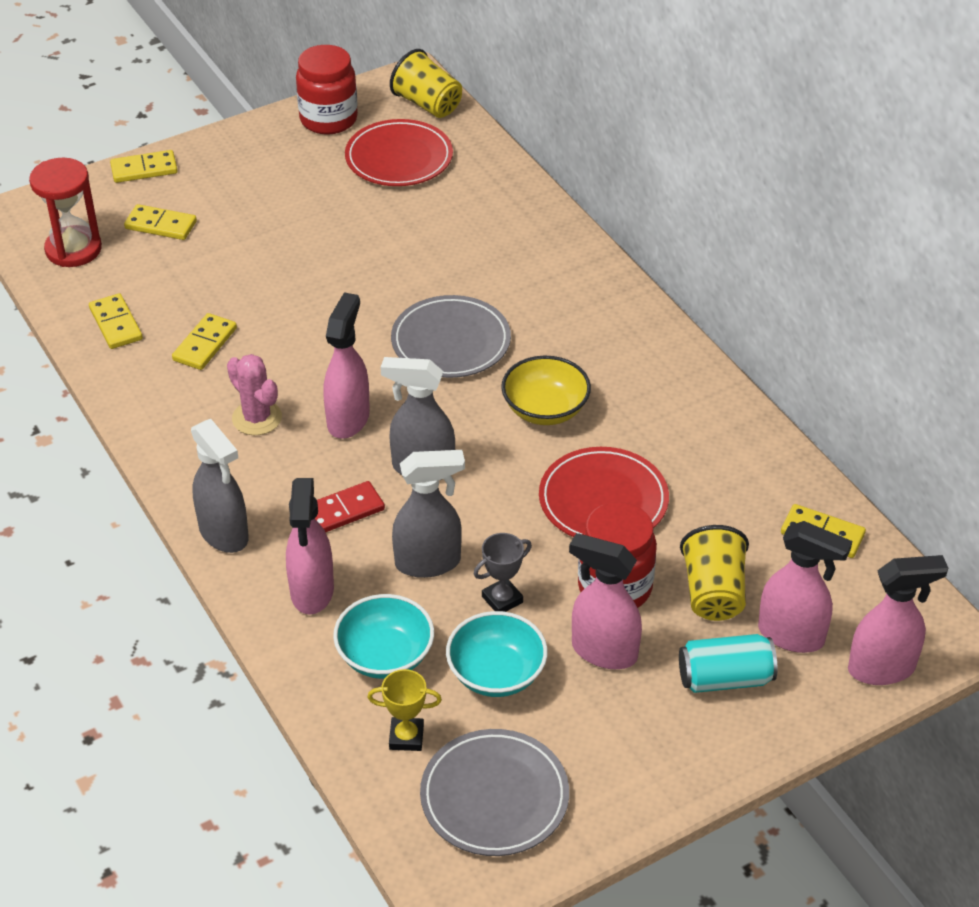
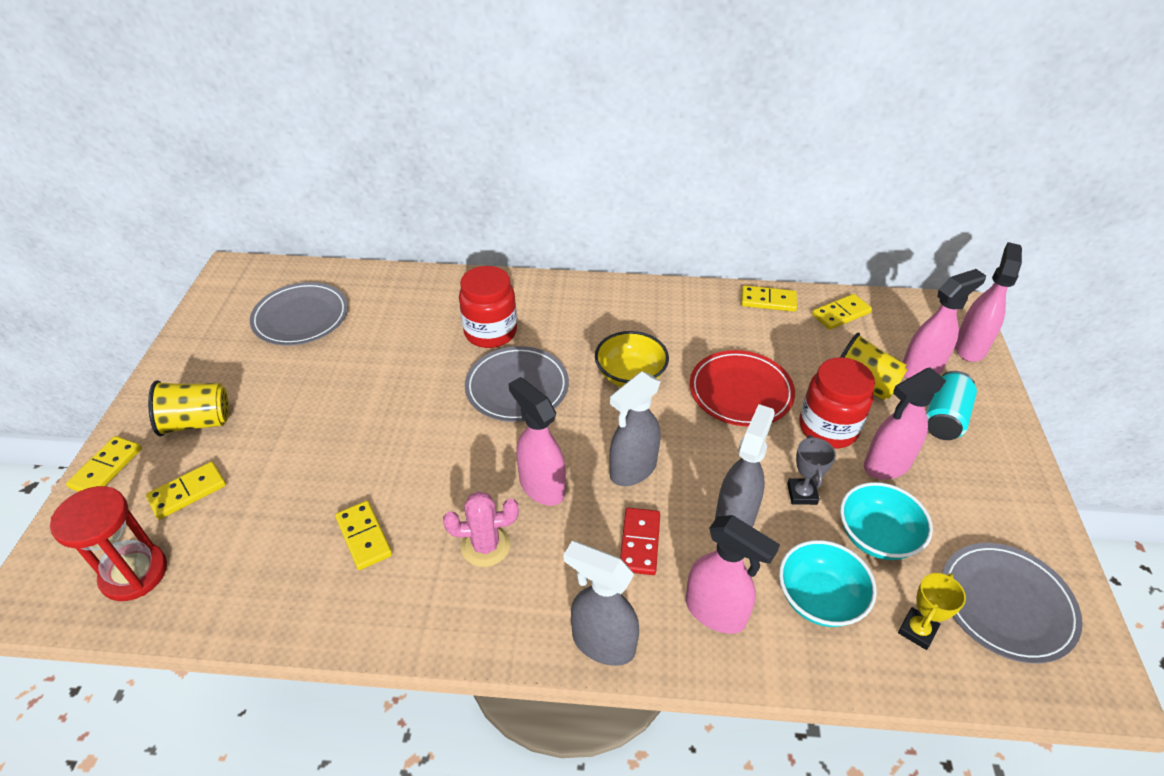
camera: 55 degrees left, 0 degrees up
(116, 324) = (267, 590): yellow domino -> yellow domino (768, 301)
(224, 534) = (602, 643): grey spray bottle -> grey spray bottle turned 150 degrees counterclockwise
(328, 119) = (210, 331): red jar -> red jar (490, 332)
(399, 158) = (301, 317): red plate -> grey plate
(427, 104) = (267, 277): yellow cup -> yellow cup (197, 422)

